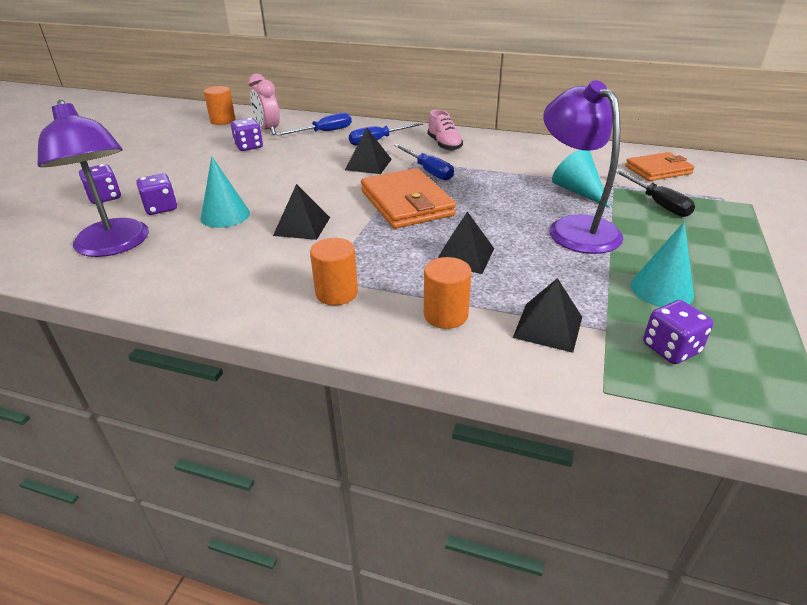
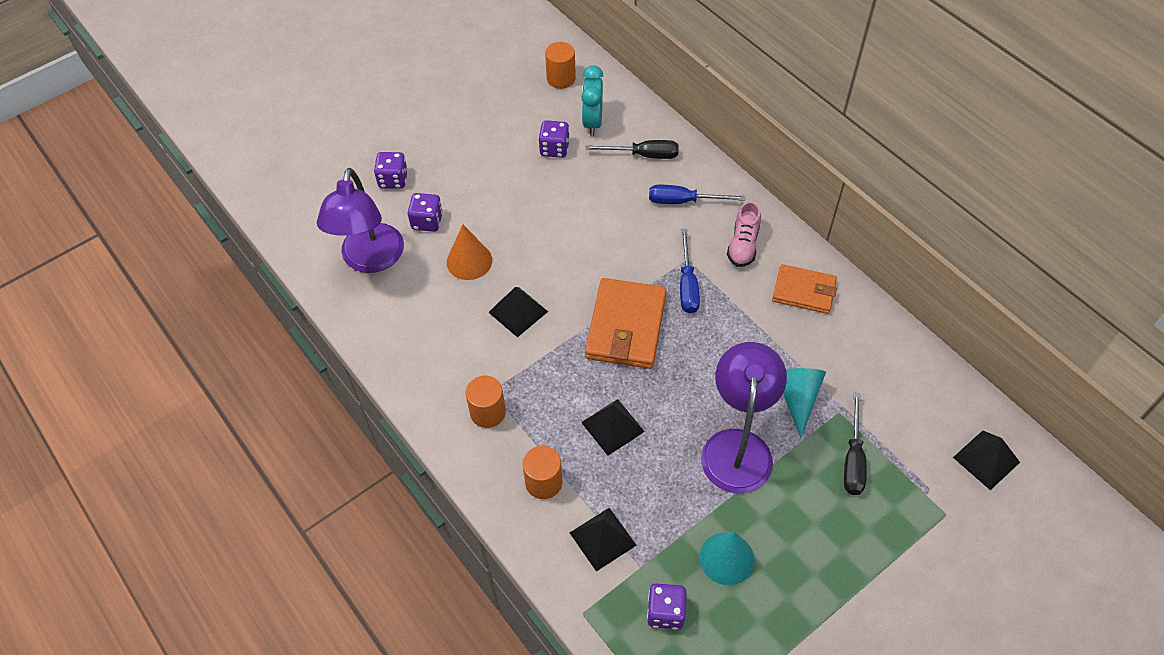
camera: 35 degrees right, 20 degrees up
(225, 215) = (469, 261): turquoise cone -> orange cone
(268, 130) = (592, 122): pink clock -> turquoise clock
(324, 132) = (643, 155): blue screwdriver -> black screwdriver
(368, 164) = (641, 242): black pyramid -> black pyramid (986, 460)
(658, 170) = (918, 411): orange wallet -> orange wallet (803, 291)

